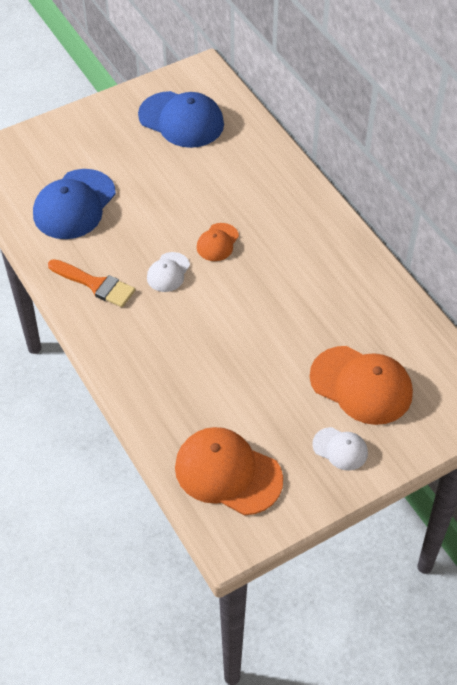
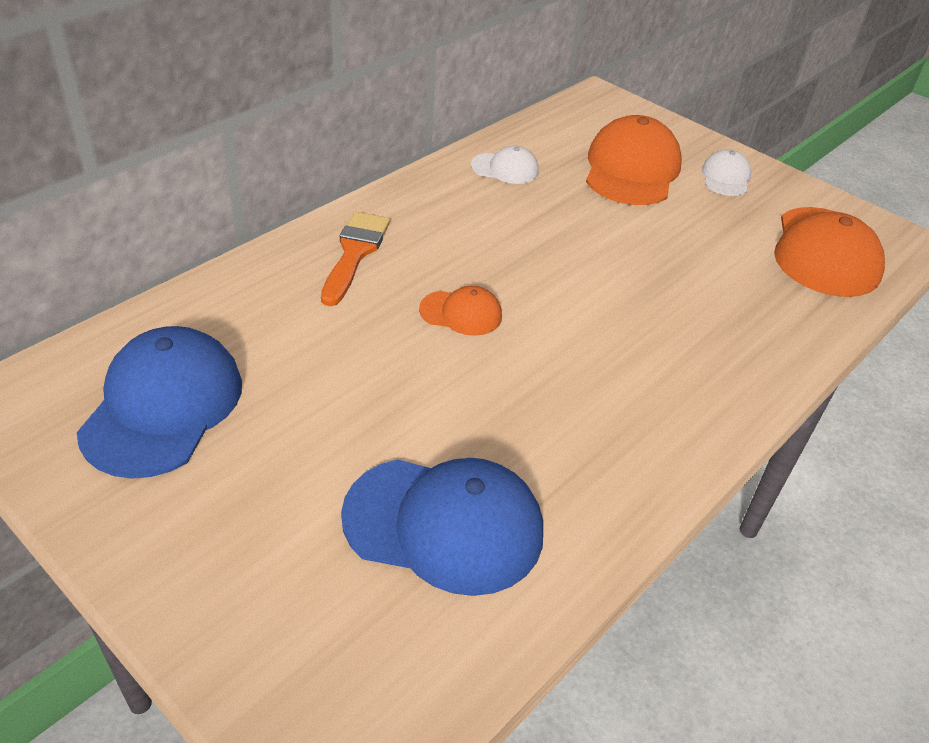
camera: 110 degrees left, 10 degrees down
(95, 284) = (620, 443): orange brush -> orange brush (355, 253)
(168, 272) = (548, 357): white cap -> white cap (505, 168)

